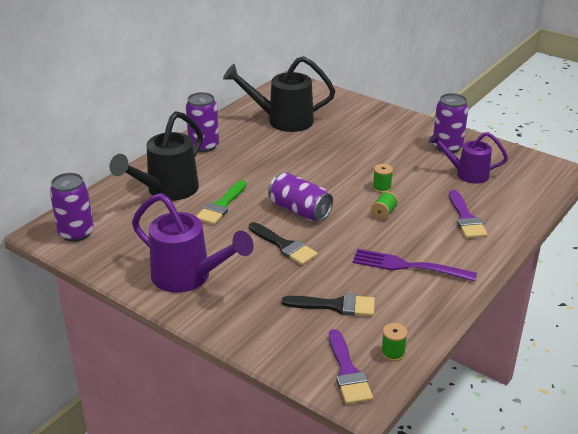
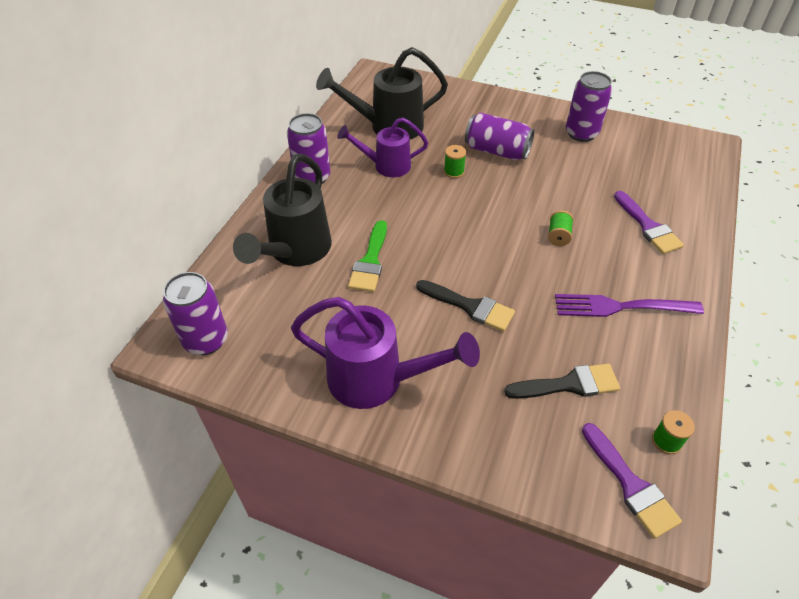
camera: 15 degrees left, 15 degrees up
(300, 211) = (464, 251): purple can -> purple can (497, 151)
(382, 188) = (539, 201): green spool -> green spool (454, 172)
(467, 174) = (619, 166): purple watering can -> purple watering can (386, 166)

